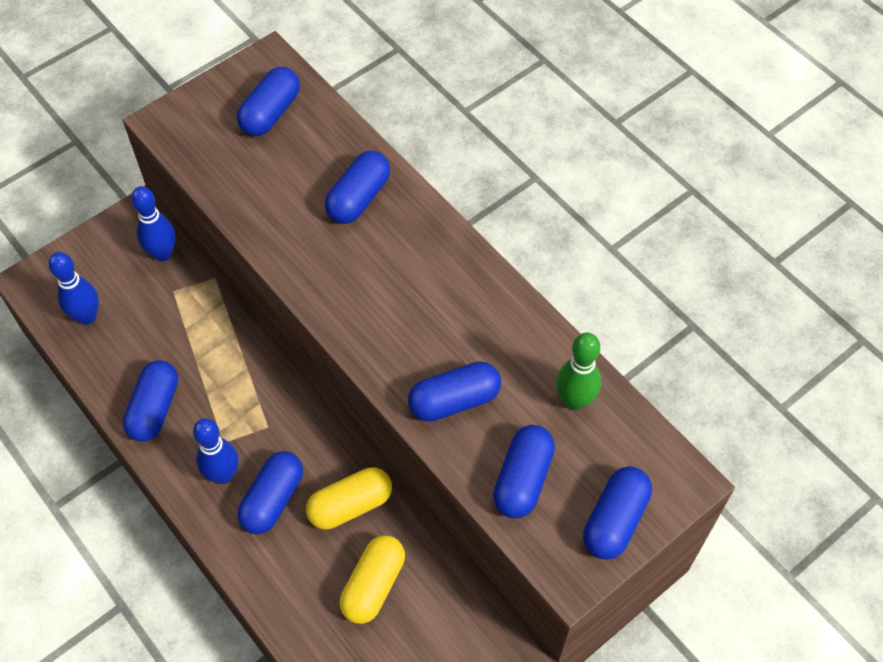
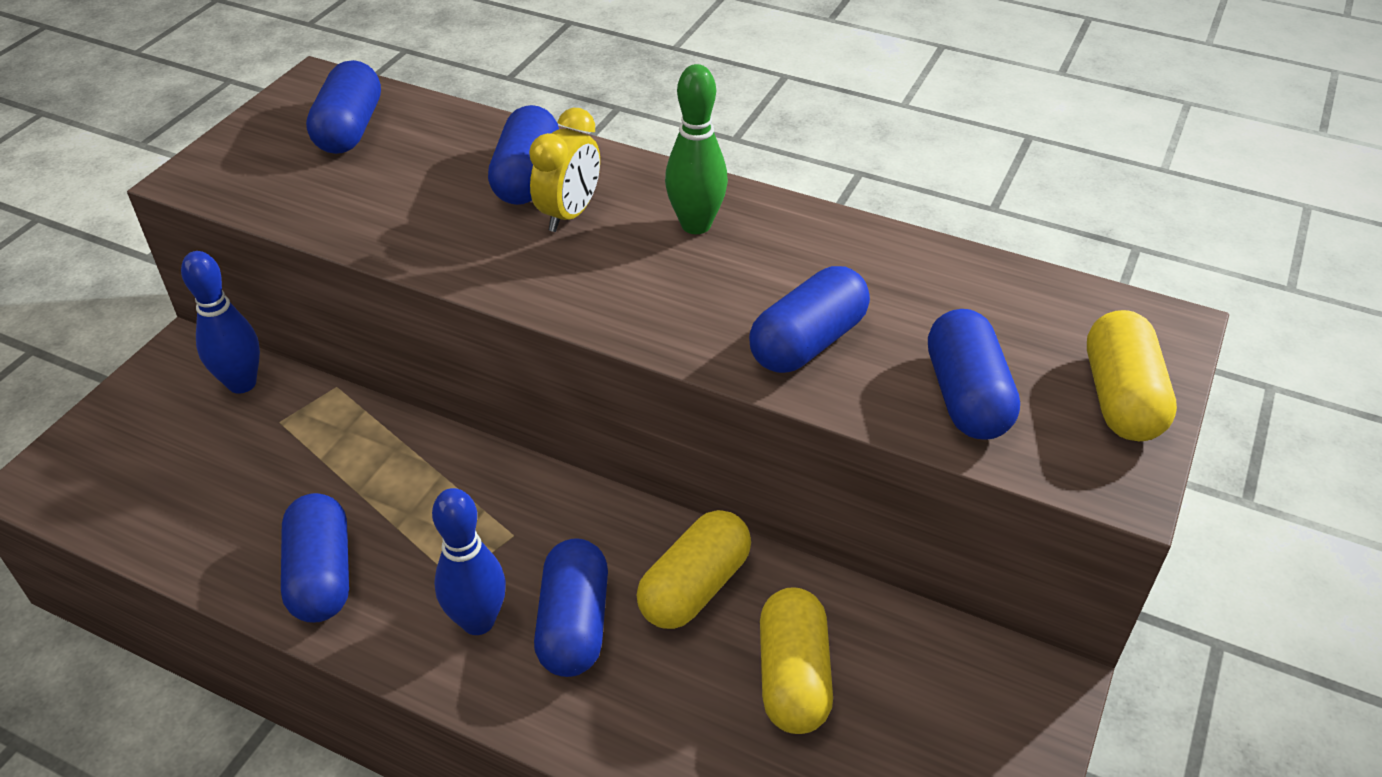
camera: 25 degrees left, 15 degrees down
(87, 316) = (153, 495): blue bowling pin -> none
(368, 240) = (569, 214): none -> yellow clock
(574, 400) = (963, 291): green bowling pin -> green bowling pin (696, 225)
(615, 520) = (1121, 398): blue capsule -> yellow capsule

